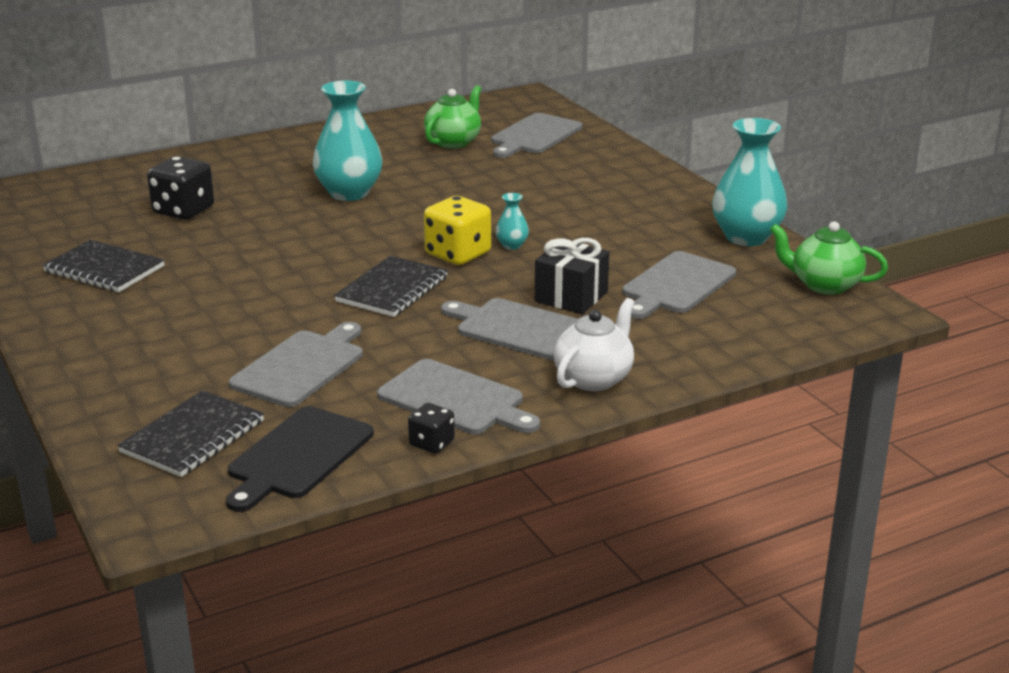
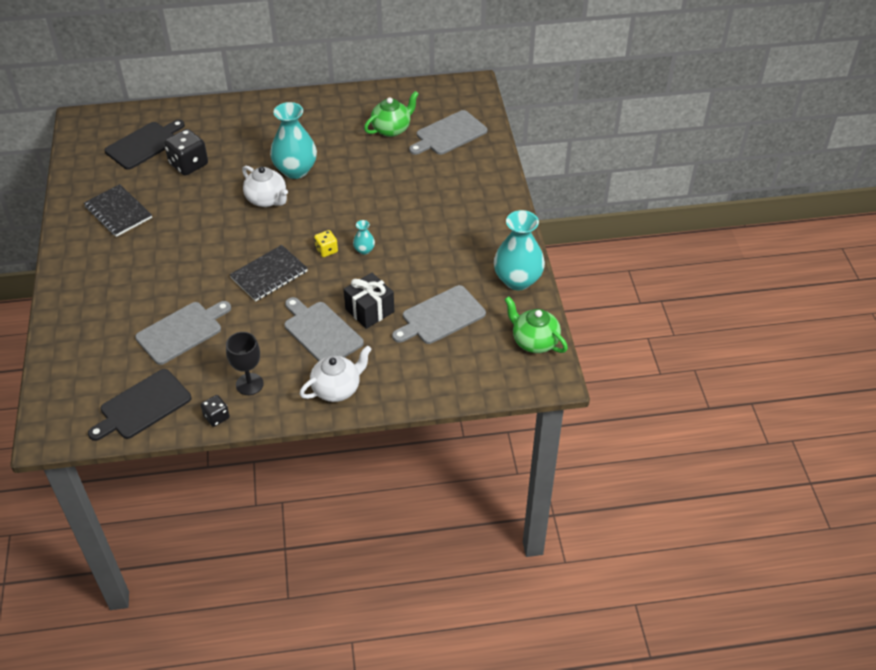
camera: 20 degrees right, 20 degrees up
(99, 203) = (144, 144): none -> black cutting board
(193, 437) = (97, 374): black notebook -> none
(329, 224) = (267, 200): none -> white teapot
(455, 399) = (249, 384): grey cutting board -> black goblet
(458, 254) = (326, 250): yellow dice -> yellow dice, size x0.55

